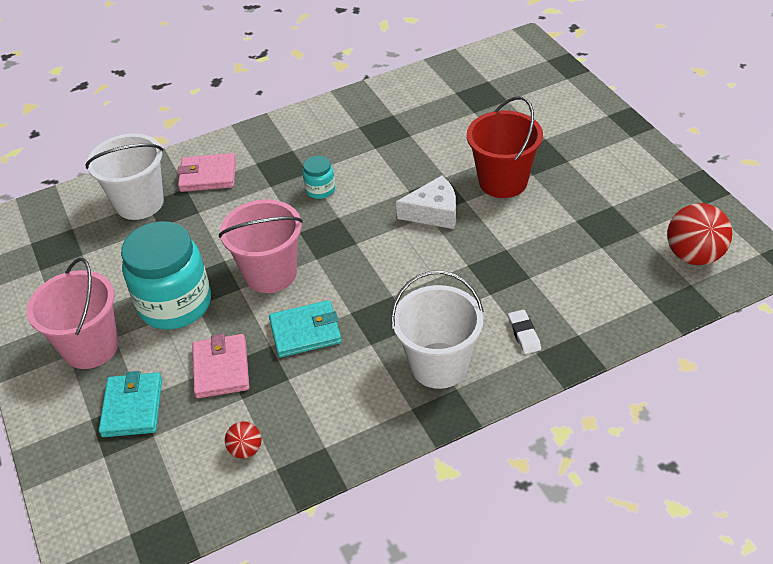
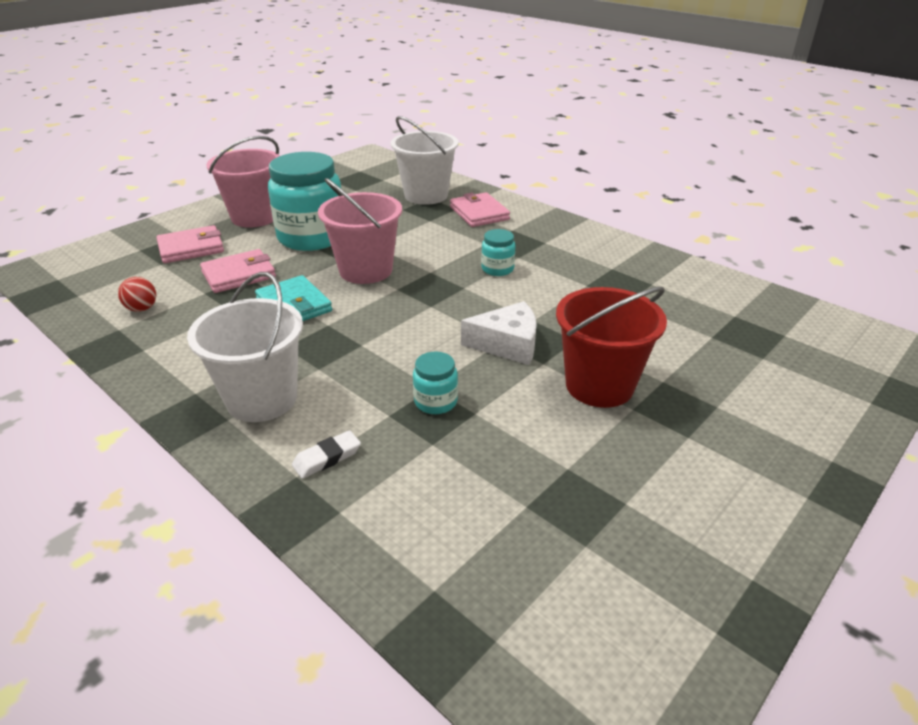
camera: 65 degrees right, 10 degrees down
(132, 407) = (191, 248): turquoise wallet -> pink wallet
(434, 212) = (507, 344): white cheese -> white cheese turned 60 degrees counterclockwise
(485, 266) = (435, 402): none -> turquoise jar
(694, 256) = (568, 634): red ball -> none

